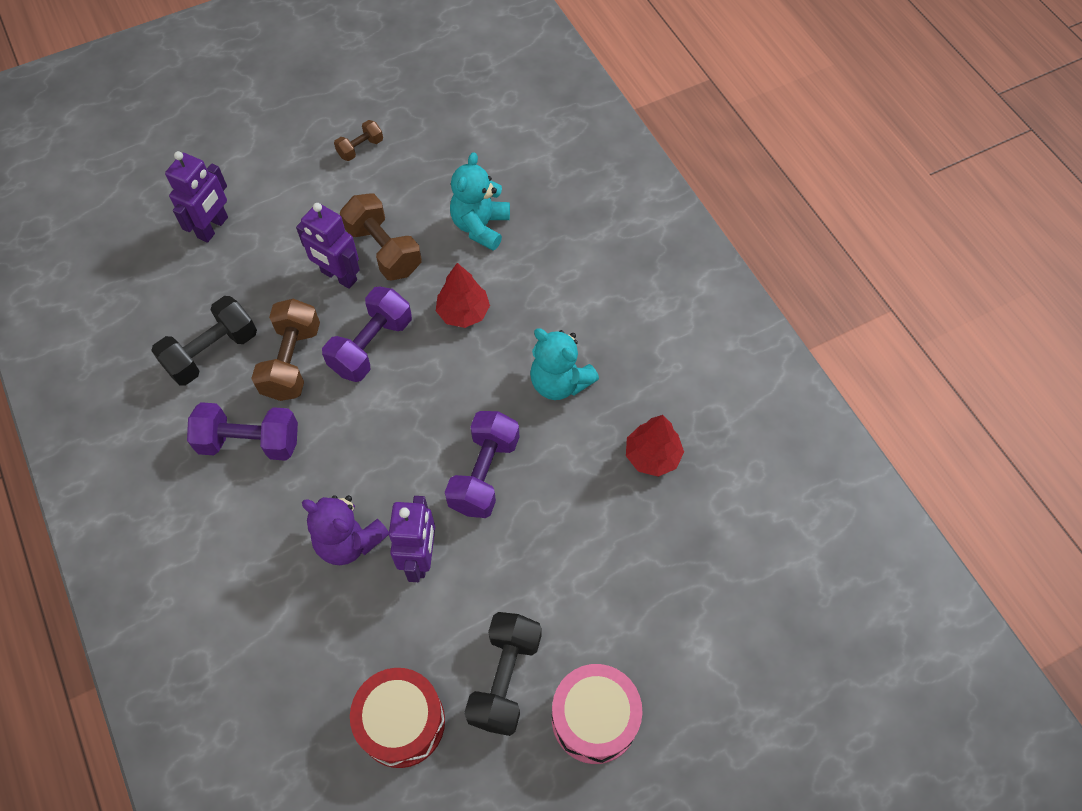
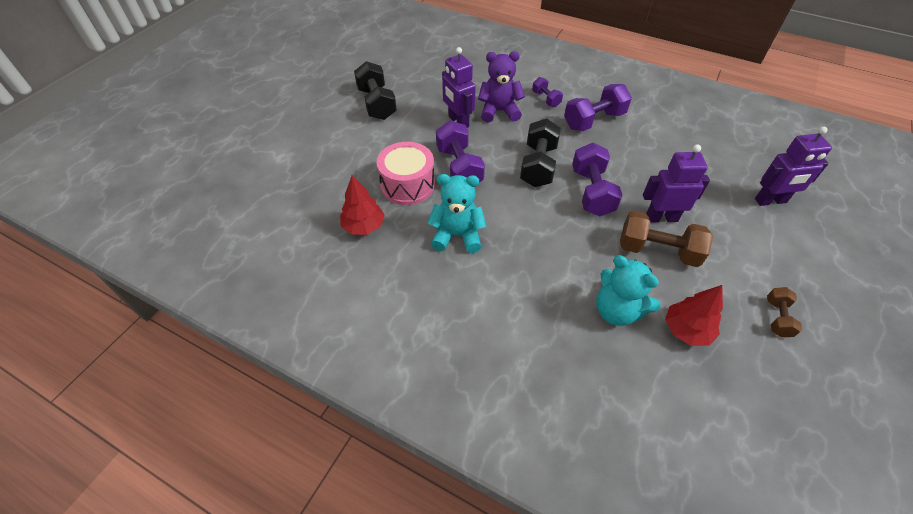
camera: 145 degrees right, 10 degrees down
(212, 352) = (667, 143): black dumbbell -> black dumbbell (538, 165)
(213, 228) = (770, 201): purple robot -> purple robot turned 90 degrees counterclockwise
(265, 522) = (546, 99): none -> purple dumbbell
(292, 361) = (622, 161): brown dumbbell -> none
(401, 722) = (411, 74): red drum -> none
(463, 312) = (560, 242): red tree -> red tree (686, 330)
(480, 226) = (617, 310): turquoise teddy bear -> turquoise teddy bear turned 150 degrees clockwise
(594, 718) = (323, 110): pink drum -> pink drum (407, 185)

